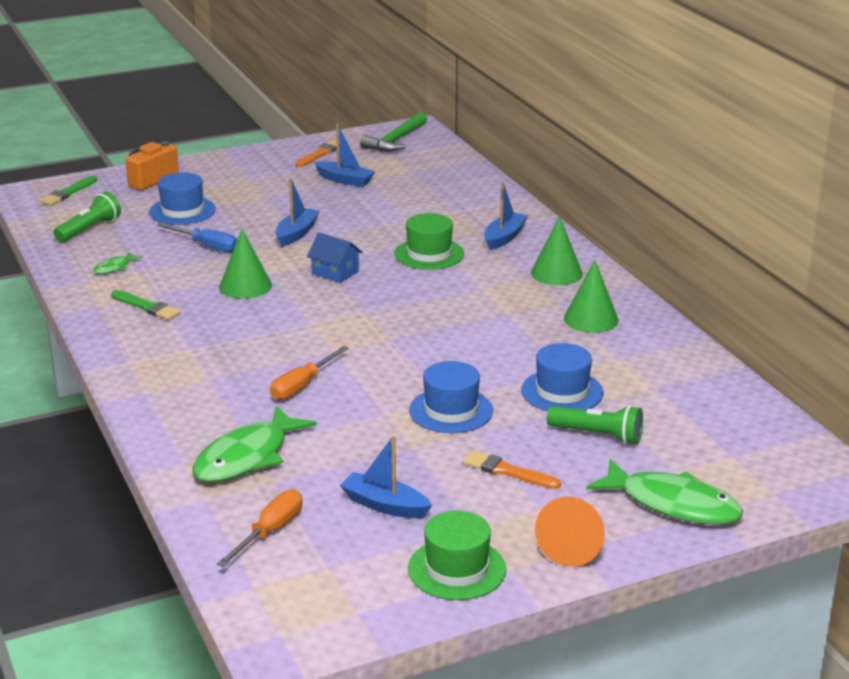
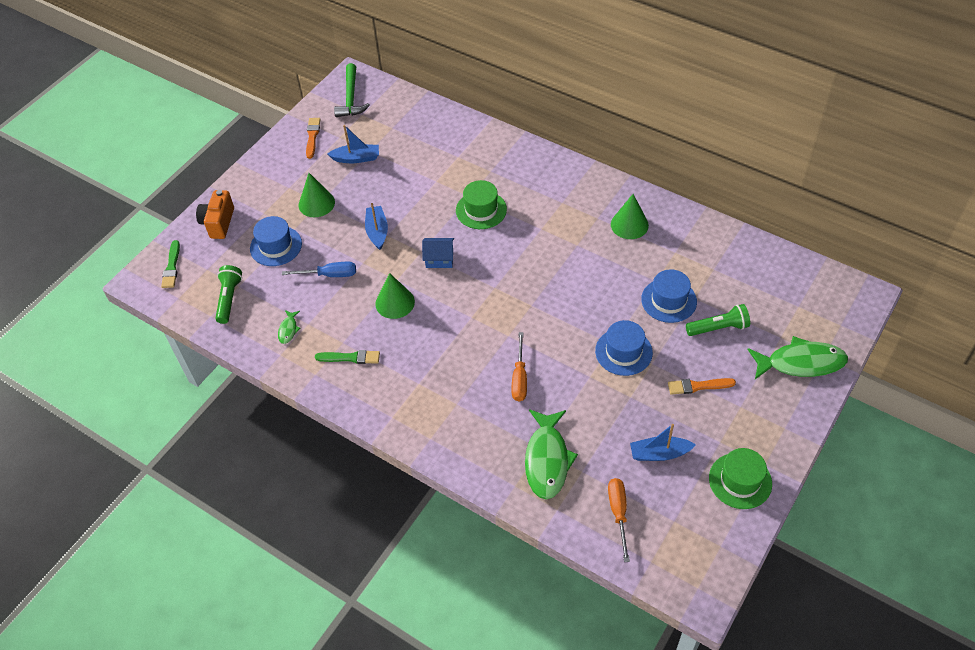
camera: 30 degrees left, 25 degrees up
(504, 237) = (512, 170): blue boat -> none
(556, 273) = (573, 190): green cone -> green cone (316, 203)
(573, 546) = (781, 426): orange cone -> none

